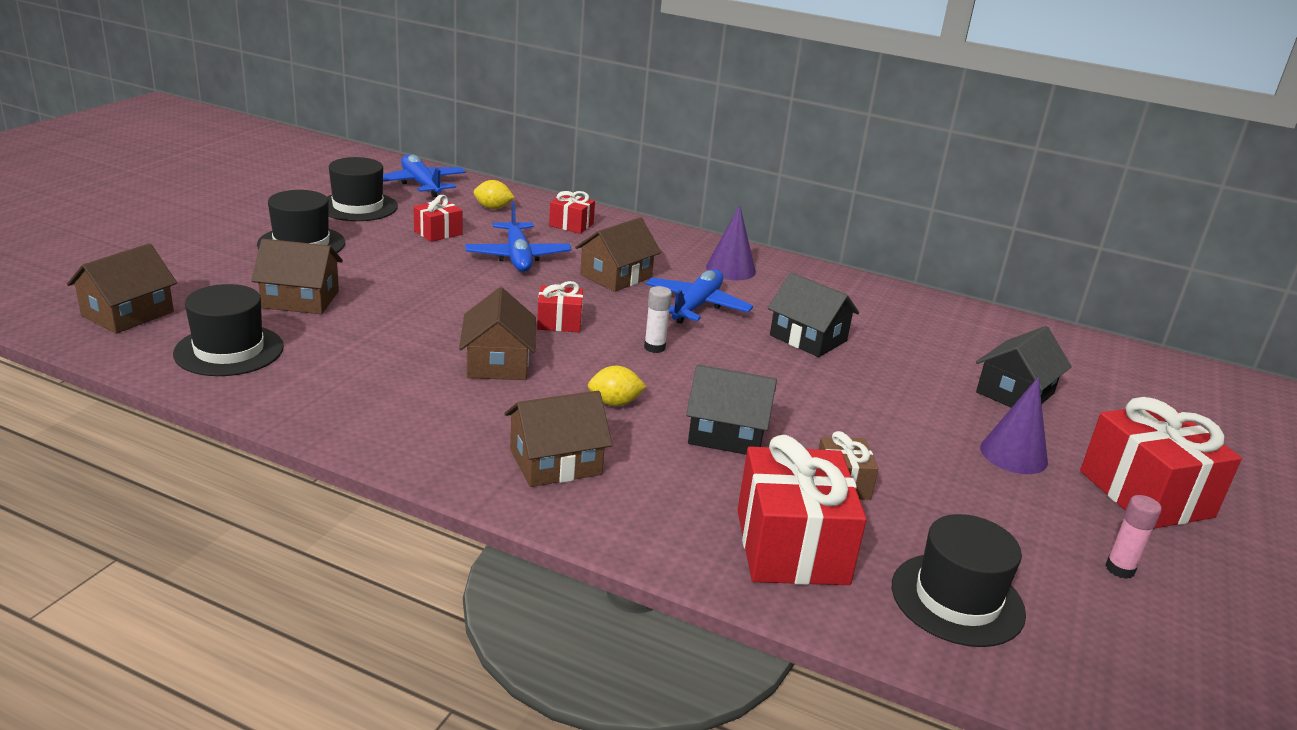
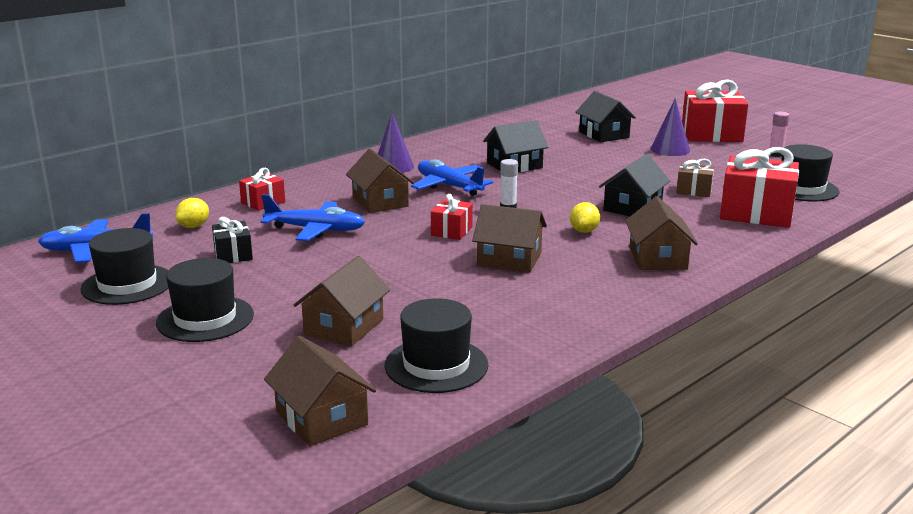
camera: 65 degrees left, 5 degrees down
(438, 233) = (233, 255): red gift -> black gift

